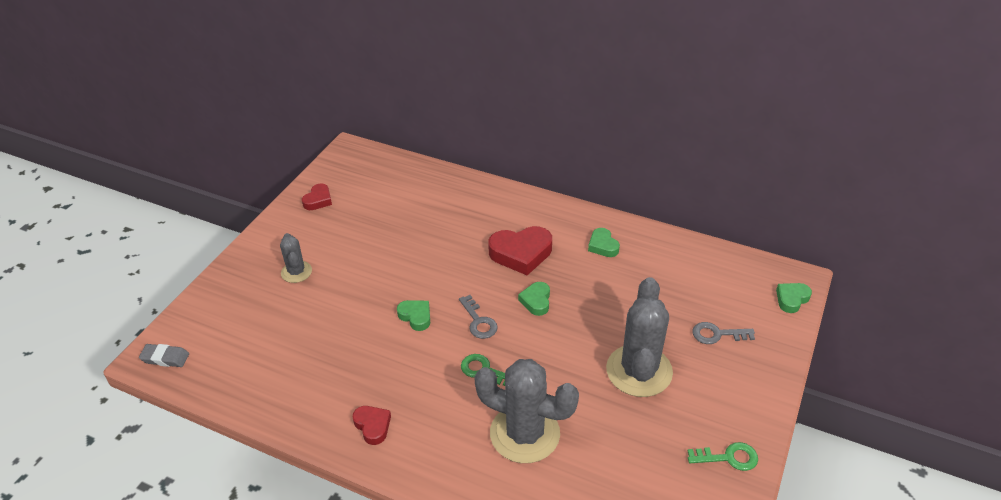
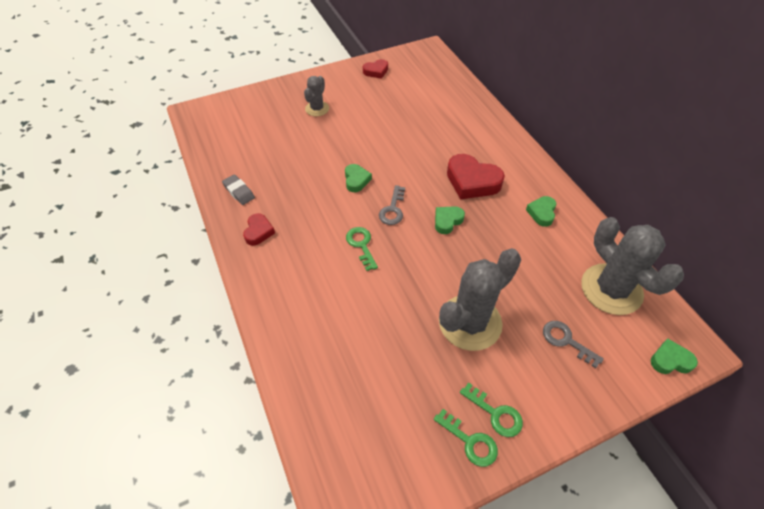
camera: 40 degrees right, 10 degrees up
(165, 358) = (200, 117): grey eraser -> grey eraser (239, 192)
(524, 433) = (341, 306): grey cactus -> grey cactus (611, 289)
(724, 424) = (495, 413): none -> green key

